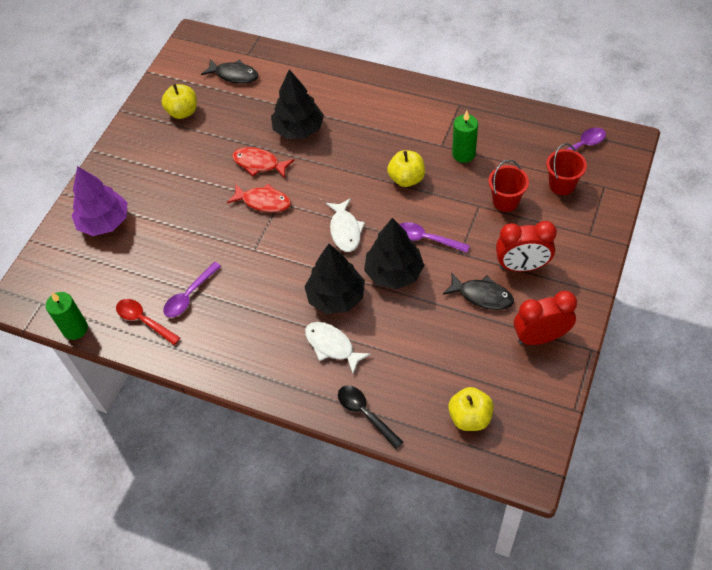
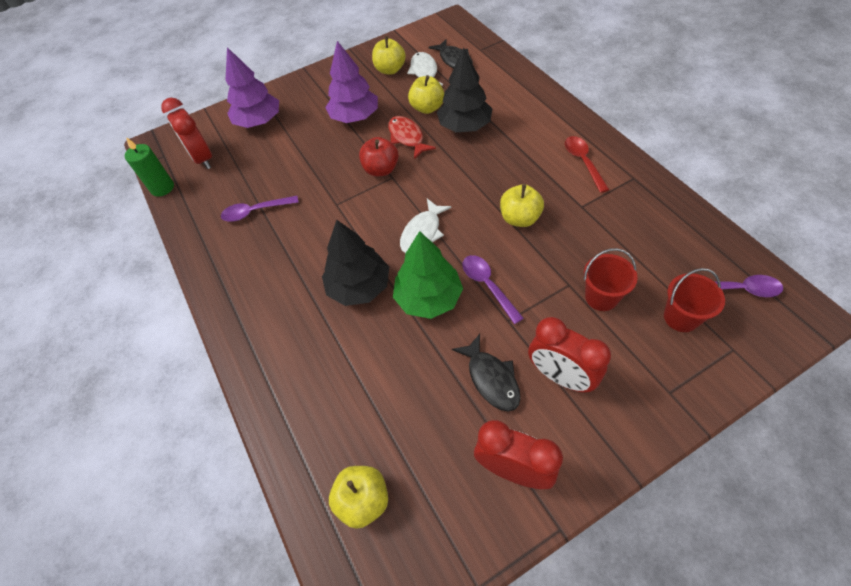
camera: 40 degrees right, 0 degrees up
(85, 283) = (202, 158): none -> red clock
(144, 321) = (207, 211): red spoon -> red spoon (583, 162)
(194, 170) = (355, 117): none -> purple tree
(251, 130) = (427, 108): none -> yellow apple
(263, 202) = (381, 169): red fish -> red apple
(332, 346) = (313, 329): white fish -> white fish (424, 72)
(365, 414) = (278, 416): black spoon -> none
(394, 273) = (428, 298): black tree -> green tree
(463, 154) = (597, 226): green candle -> none

